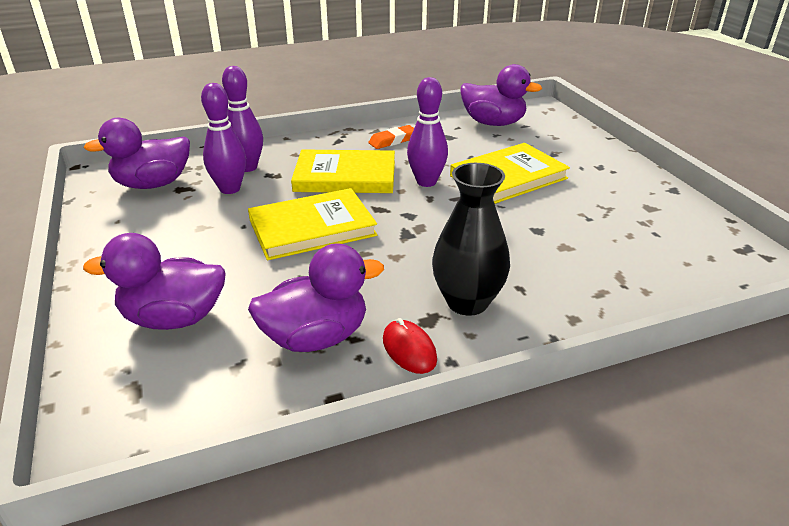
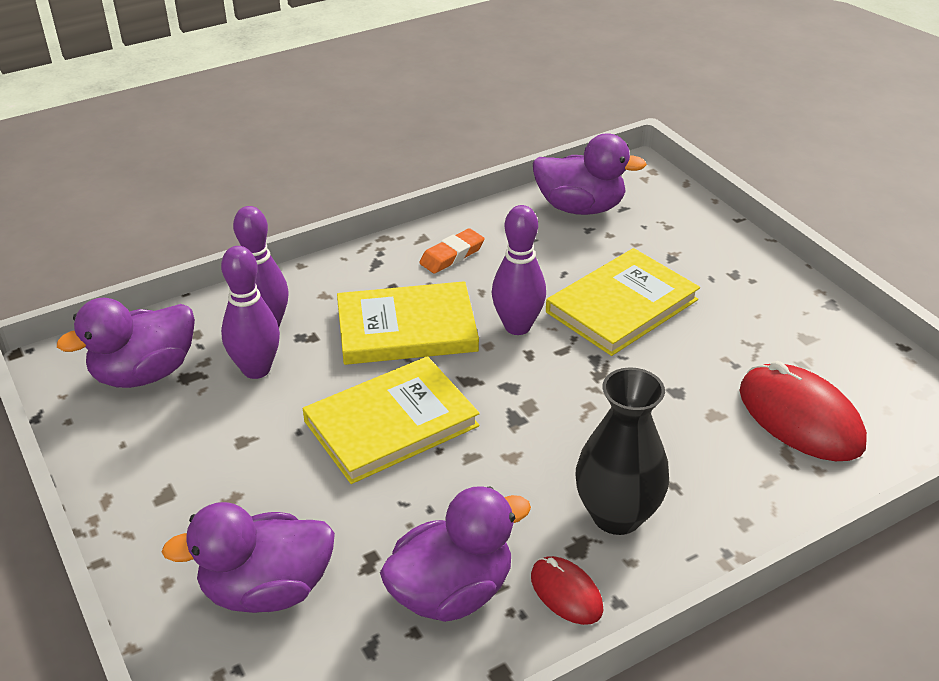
camera: 10 degrees left, 5 degrees up
(635, 255) = (800, 417): none -> red mouse

